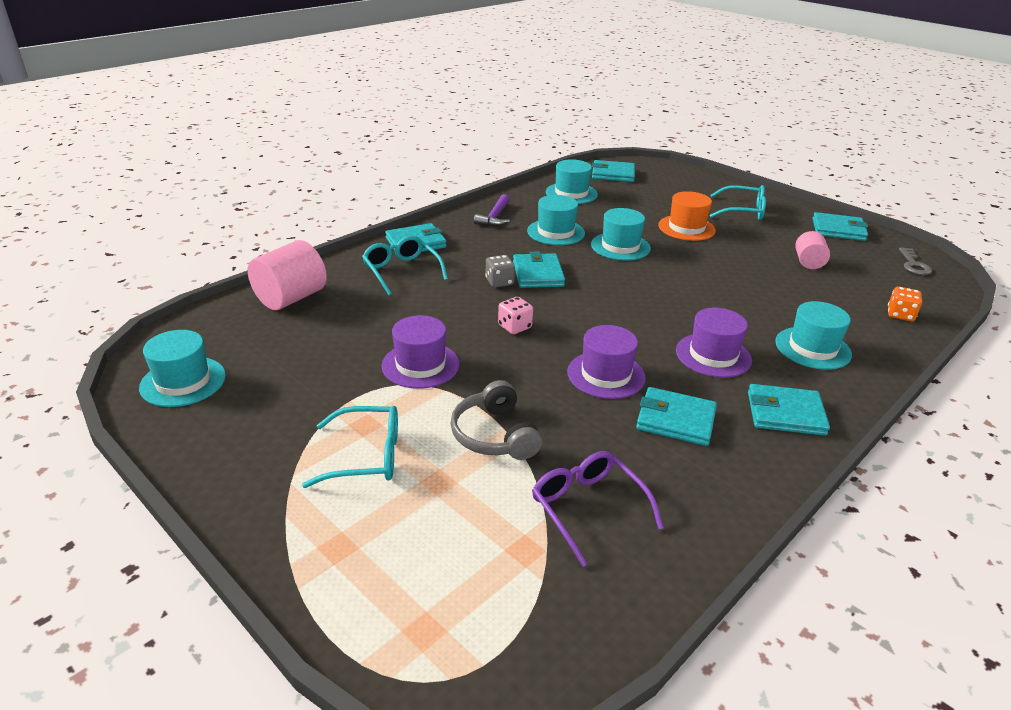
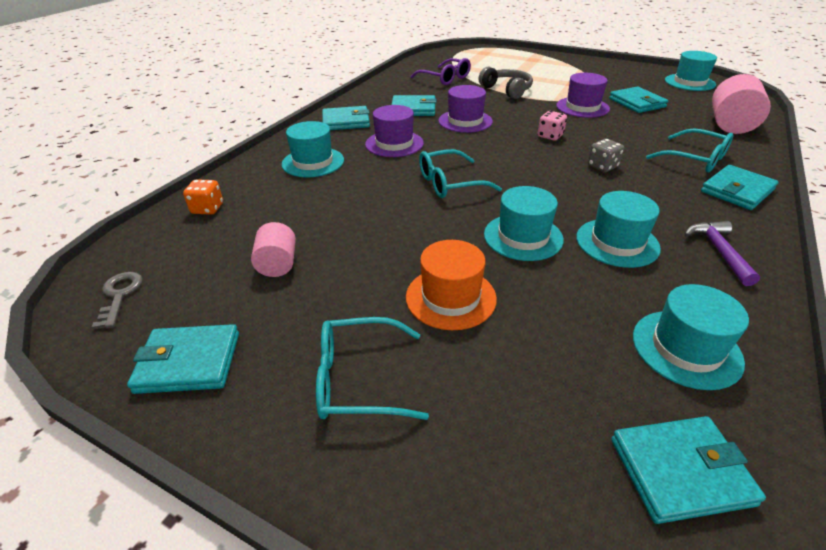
camera: 165 degrees right, 5 degrees up
(366, 456) = (557, 76): turquoise glasses -> turquoise glasses (449, 183)
(538, 274) = (578, 181): turquoise wallet -> turquoise wallet (637, 103)

